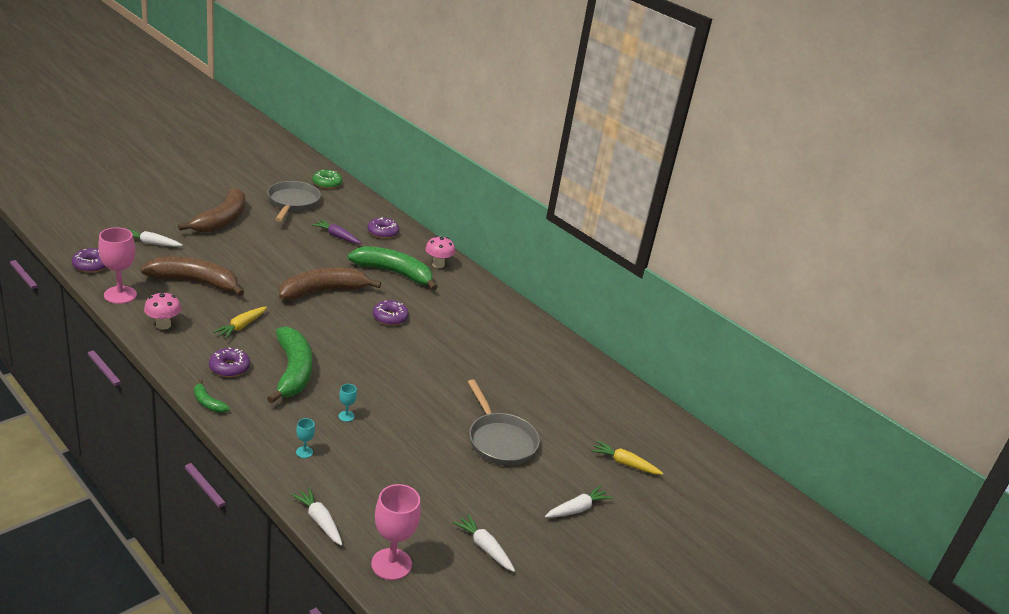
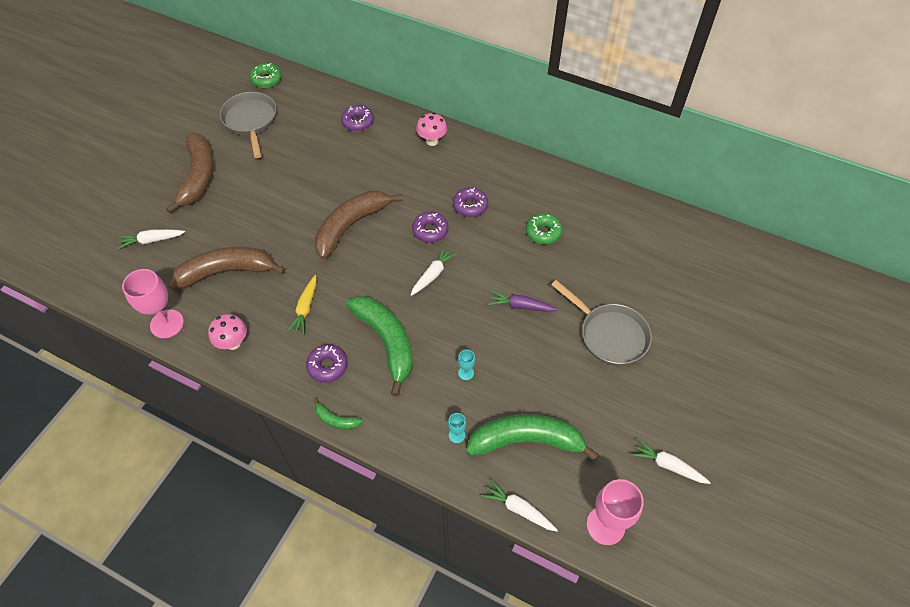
camera: 15 degrees left, 25 degrees up
(91, 265) = (113, 298): purple donut -> purple donut (470, 206)
(337, 236) = (319, 147): purple carrot -> purple carrot (520, 306)
(394, 273) = (400, 171): green banana -> green banana (526, 440)
(492, 354) = (543, 232): none -> green donut
(577, 509) = (714, 381): white carrot -> white carrot (433, 274)
(624, 463) = (722, 309): yellow carrot -> none

